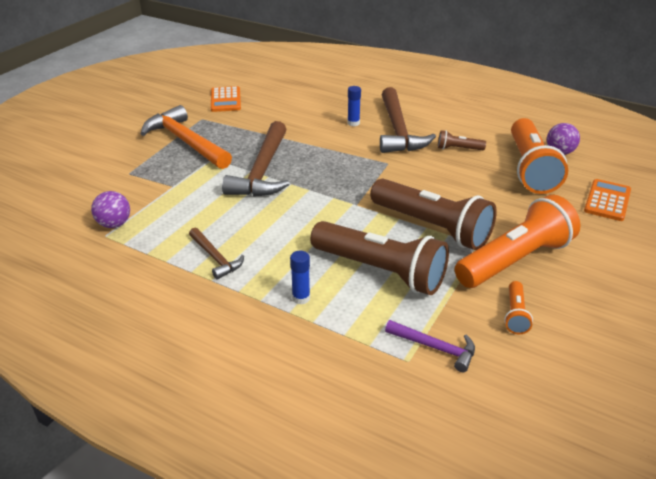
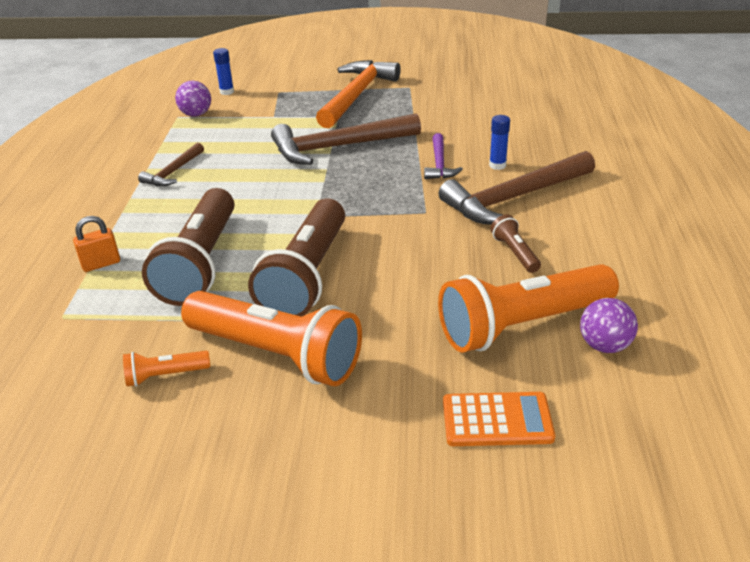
camera: 65 degrees right, 0 degrees up
(225, 100) = (462, 84): orange calculator -> none
(301, 298) = (134, 231): blue glue stick -> blue glue stick (227, 92)
(340, 326) = (101, 264): none -> orange padlock
(435, 347) = (87, 329): purple hammer -> purple hammer (439, 164)

